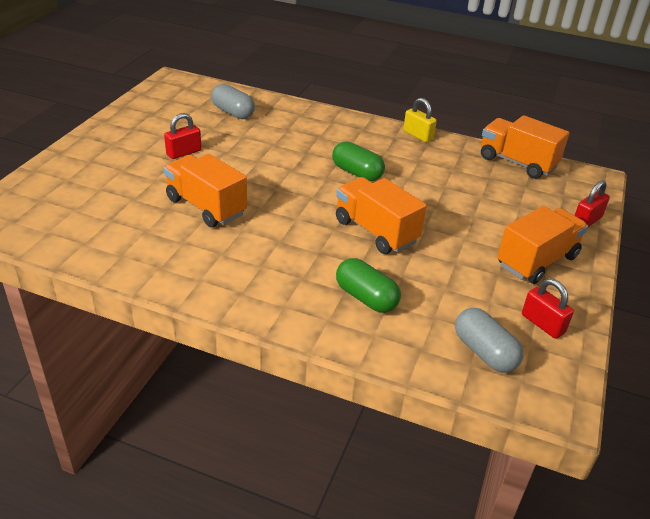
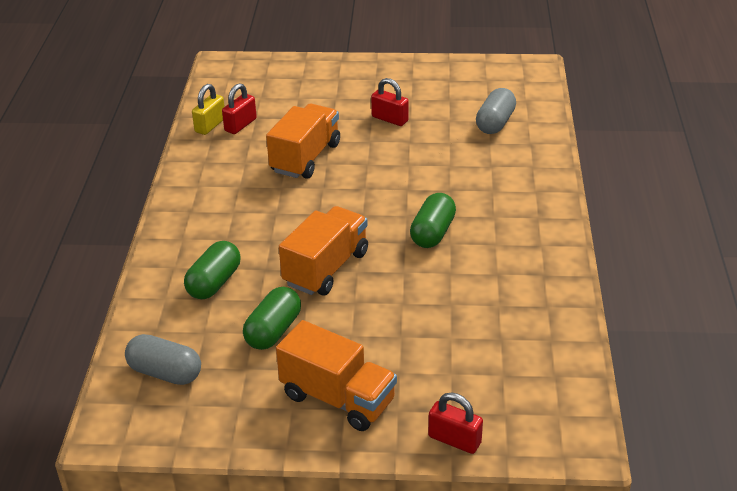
camera: 75 degrees right, 0 degrees up
(418, 135) = (560, 262): yellow padlock -> yellow padlock (210, 125)
(447, 276) = (273, 331): none -> green capsule
(484, 352) = (165, 373): grey capsule -> grey capsule turned 75 degrees clockwise
(517, 162) = (560, 360): orange truck -> none
(542, 324) = (225, 412): red padlock -> red padlock (240, 125)

